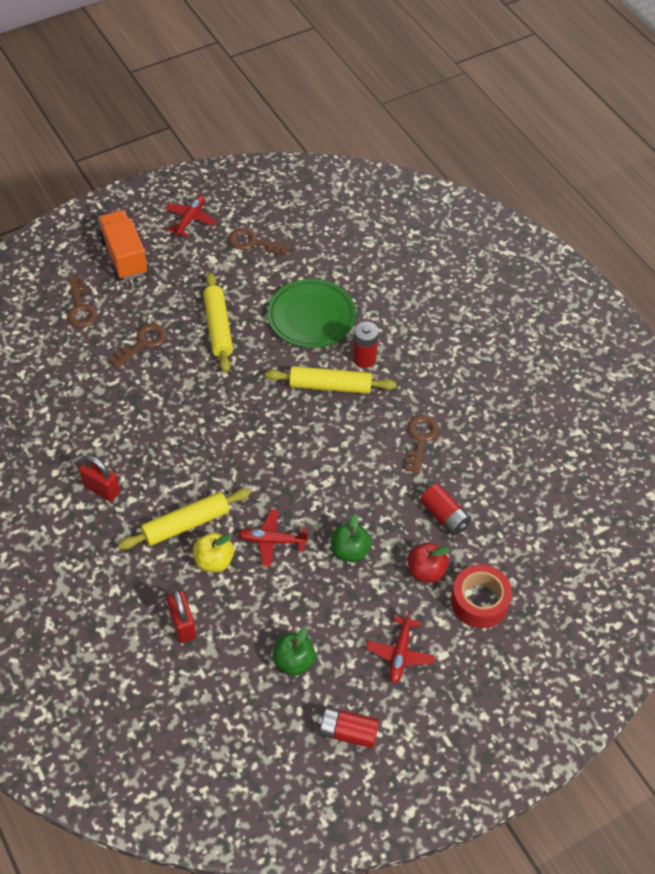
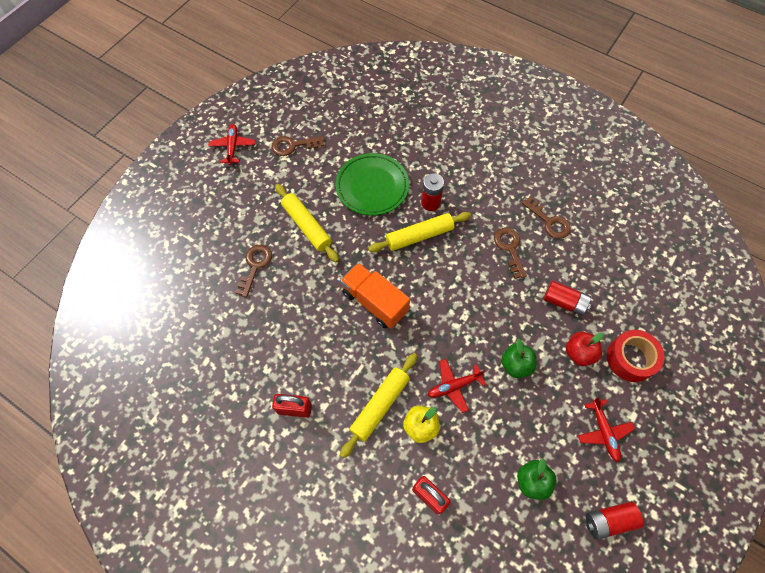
camera: 25 degrees left, 10 degrees up
(81, 308) = (186, 258): brown key -> brown key (549, 221)
(124, 256) = (198, 199): orange truck -> orange truck (375, 302)

